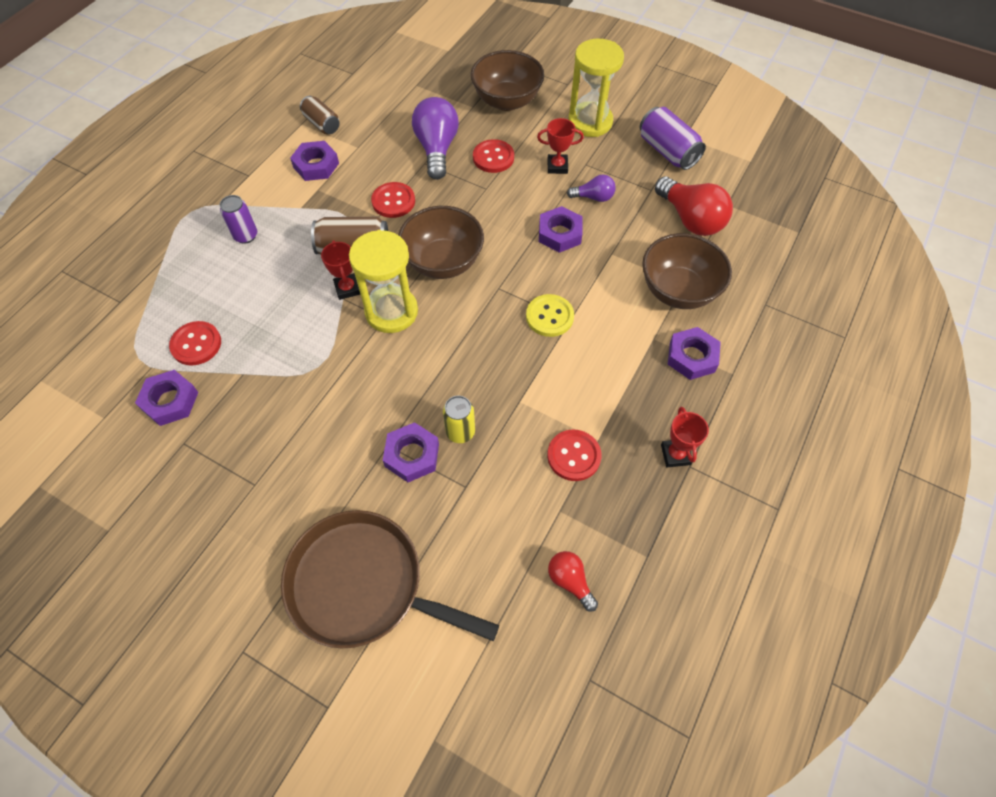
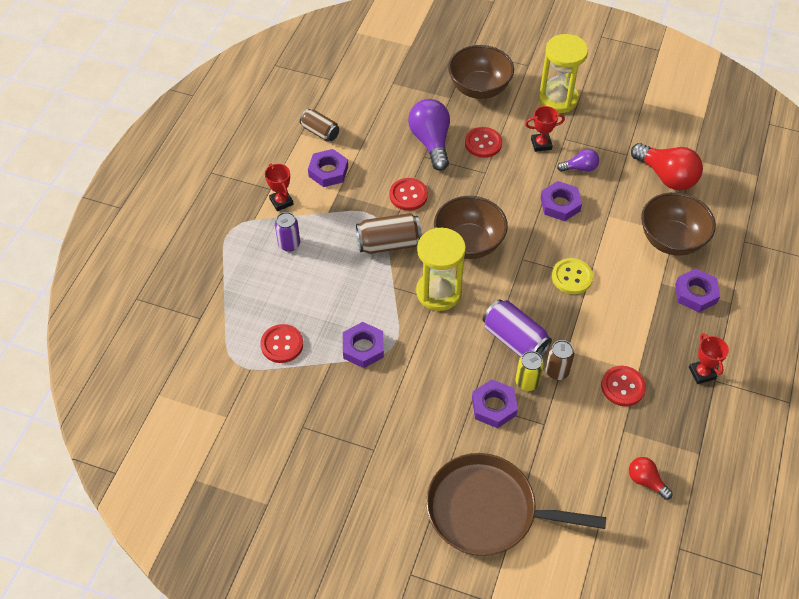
camera: 10 degrees left, 5 degrees down
(170, 401) = (278, 394): purple nut -> purple nut (363, 348)
(347, 288) = (394, 278): red trophy -> red trophy (281, 202)
(499, 424) = (557, 371): none -> brown can
(667, 151) = (632, 118): purple can -> purple can (514, 340)

